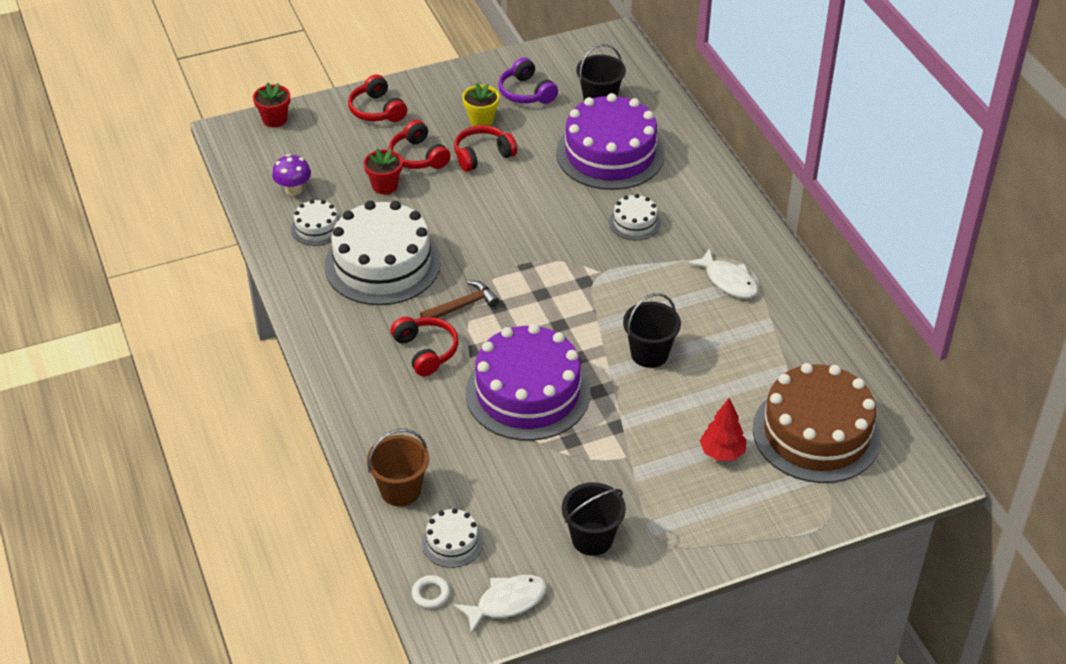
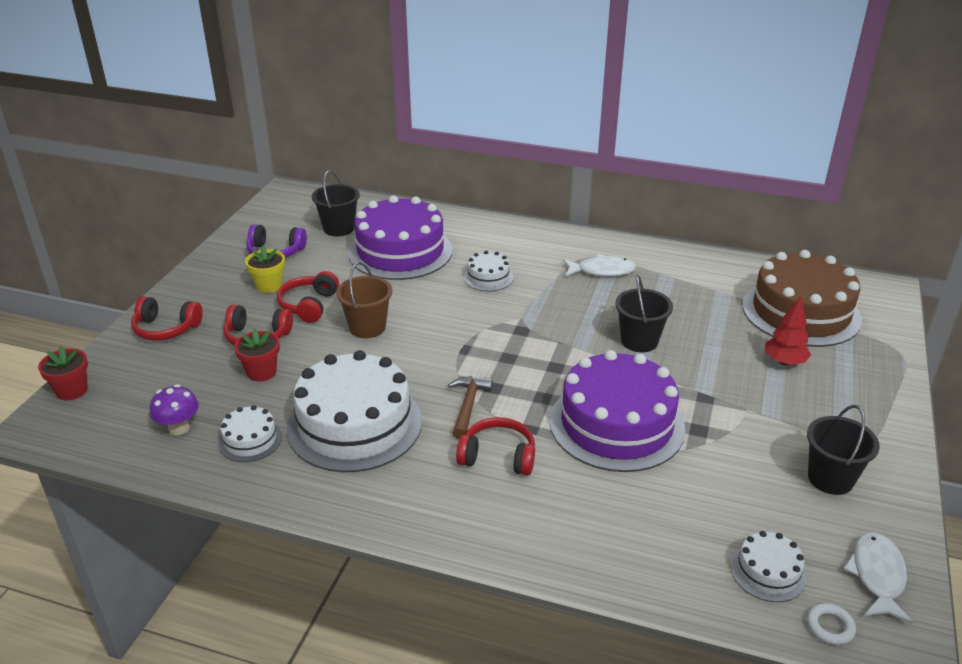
camera: 50 degrees left, 10 degrees down
(400, 490) = (665, 572): brown bucket -> brown bucket (367, 327)

